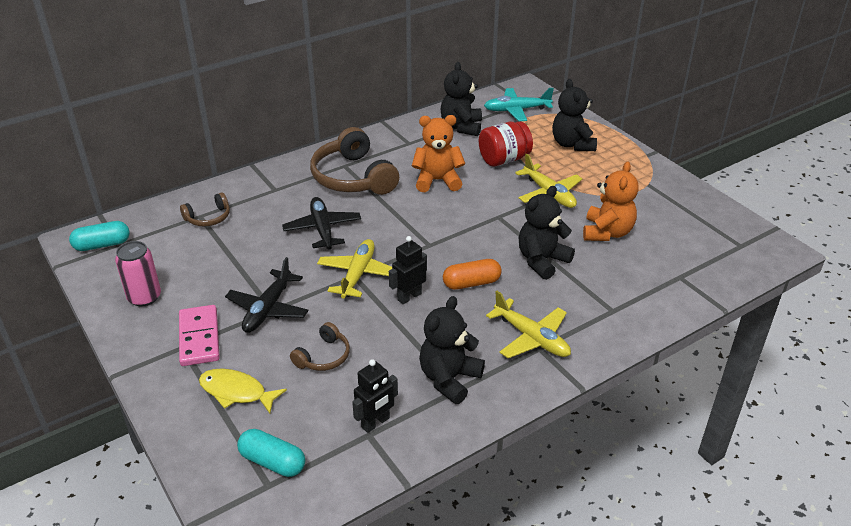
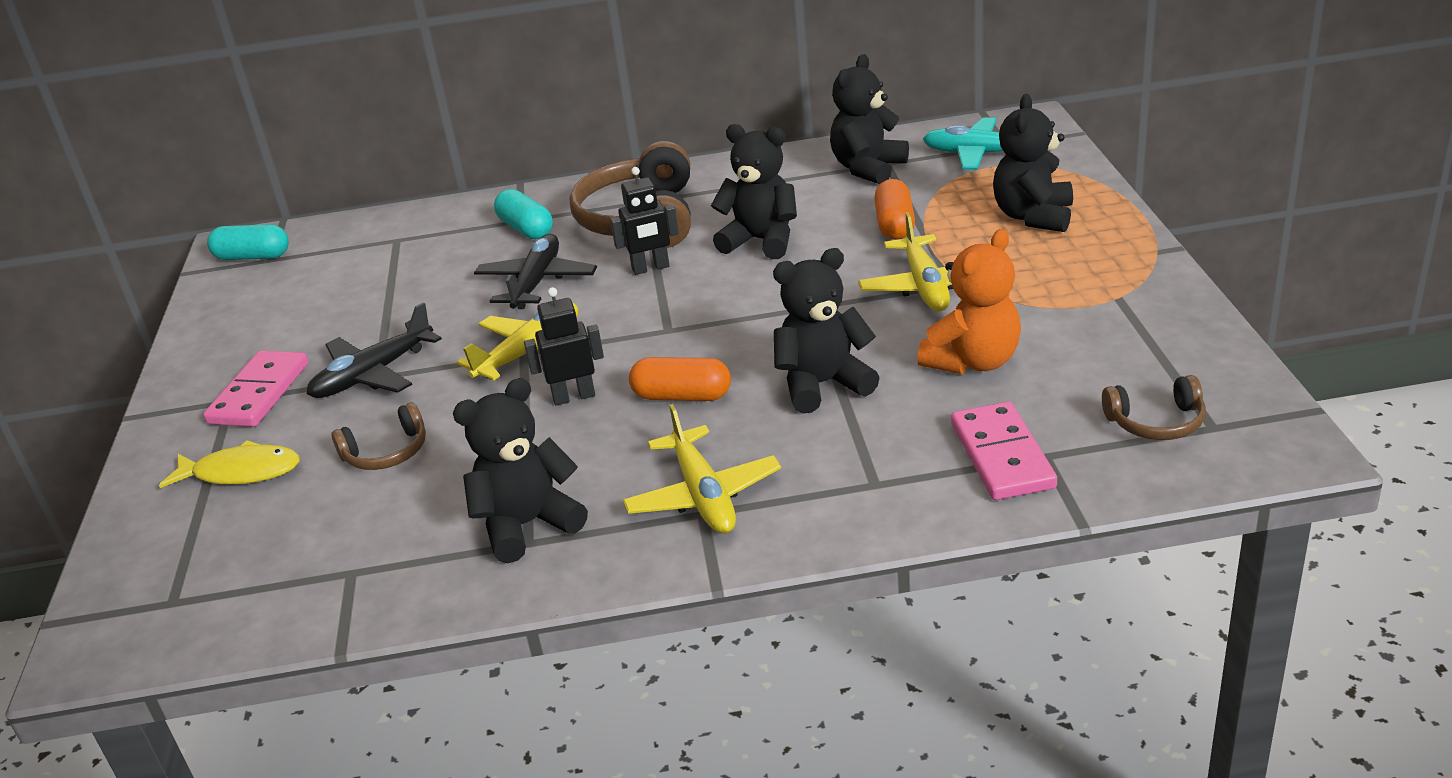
camera: 30 degrees right, 5 degrees down
(144, 297) = (242, 329): pink can -> none
(208, 218) = (405, 244): brown headphones -> brown headphones (1156, 422)
(236, 392) = (241, 472): yellow fish -> yellow fish turned 135 degrees clockwise
(272, 462) = (203, 574): turquoise capsule -> turquoise capsule (526, 229)
(376, 423) = (374, 559): black robot -> black robot (650, 268)
(437, 181) = (761, 241): orange teddy bear -> black teddy bear
(504, 159) = (894, 225): red jar -> orange capsule
(661, 281) = (1002, 456): none -> pink domino

